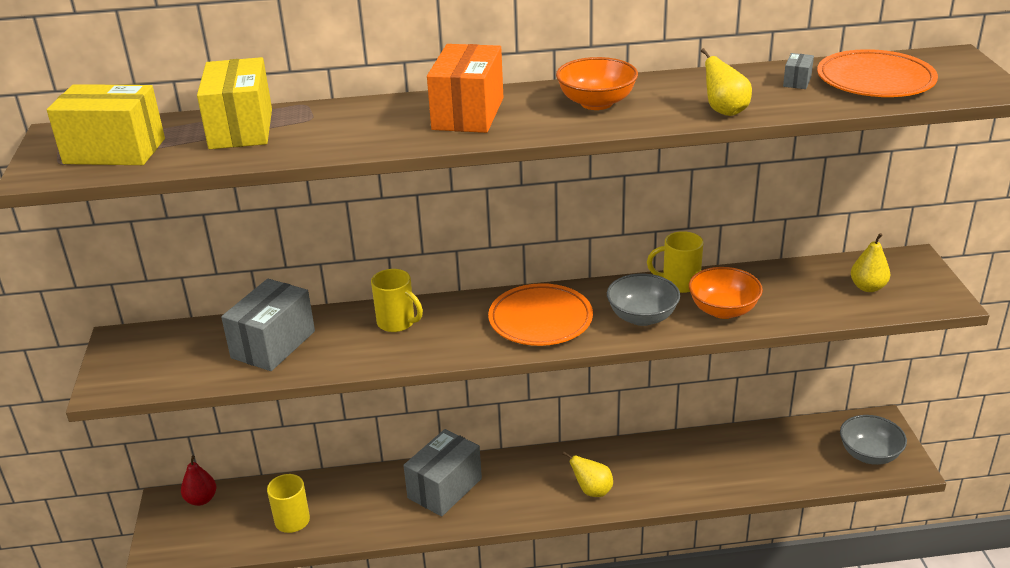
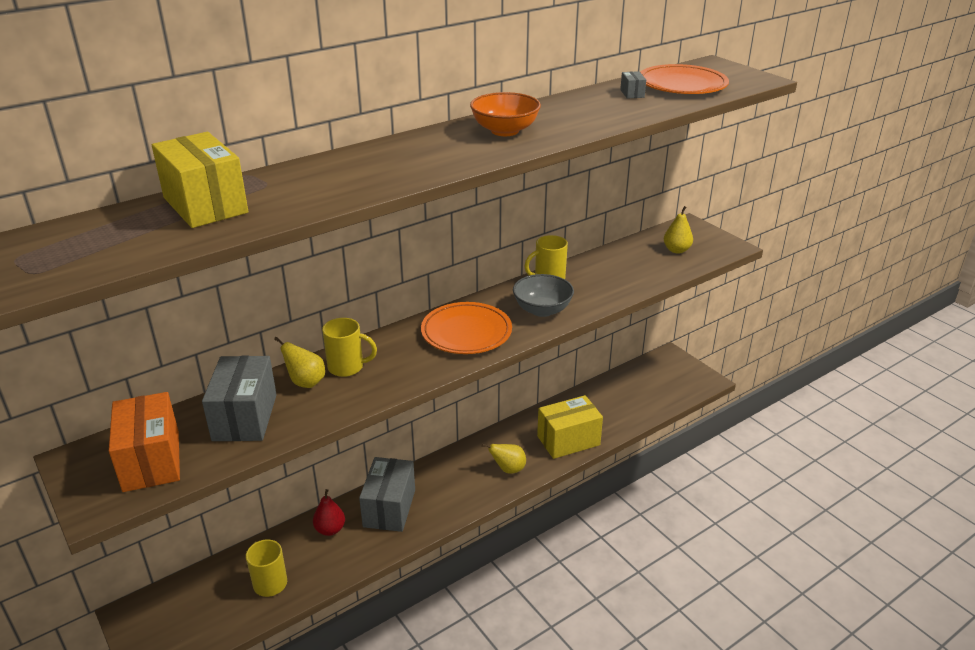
camera: 30 degrees left, 0 degrees up
(114, 151) = (86, 249): yellow box -> yellow box (568, 440)
(201, 499) = (165, 598): red pear -> red pear (330, 529)
(468, 114) = (409, 156): orange box -> orange box (151, 461)
(723, 310) = (595, 290): orange bowl -> none
(724, 111) = (607, 120): yellow pear -> yellow pear (306, 382)
(869, 454) = (677, 380): grey bowl -> none

